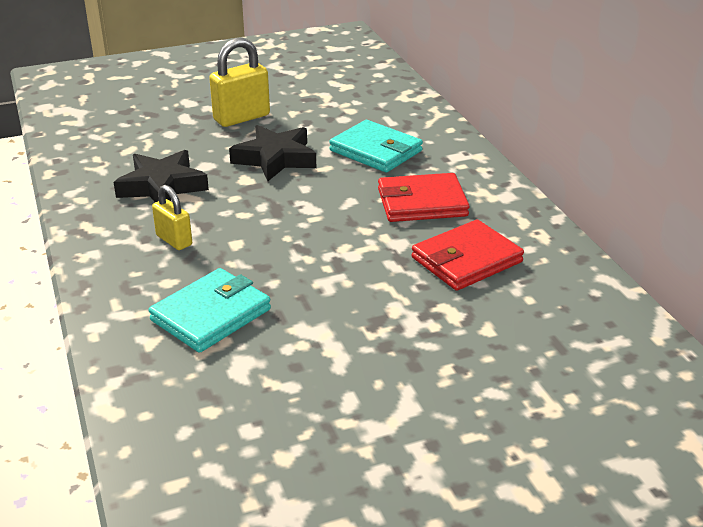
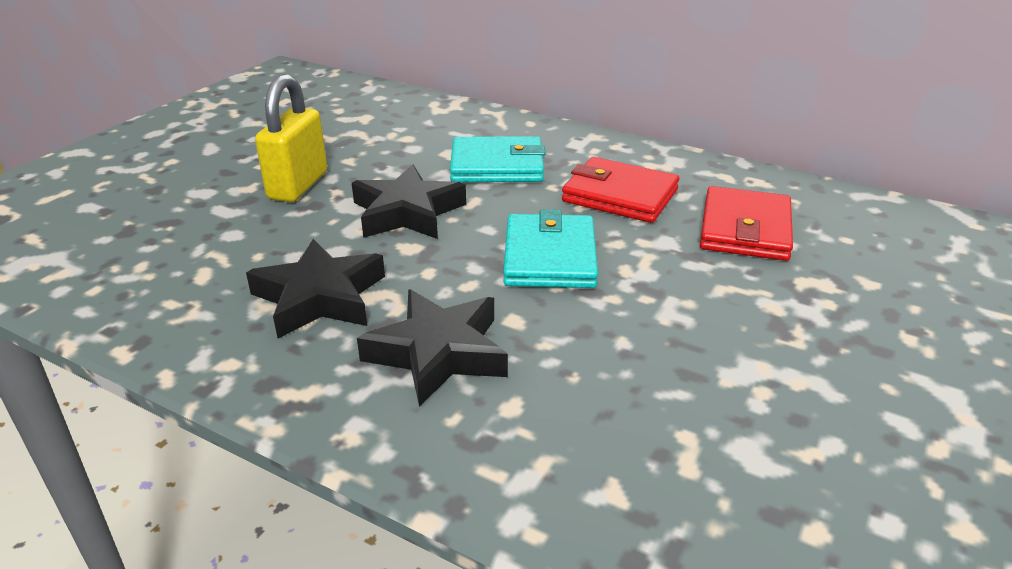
camera: 40 degrees left, 0 degrees up
(174, 240) = (438, 353): yellow padlock -> black star
(211, 315) = (624, 416): turquoise wallet -> turquoise wallet (550, 257)
(422, 202) = (620, 195): red wallet -> red wallet turned 75 degrees clockwise

